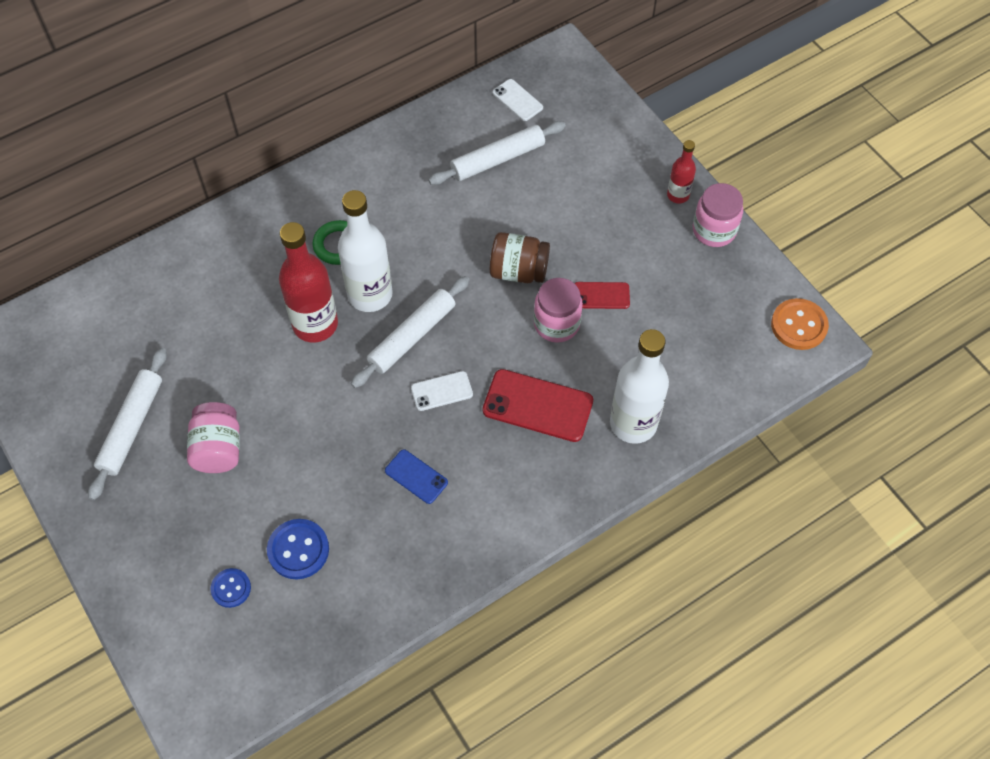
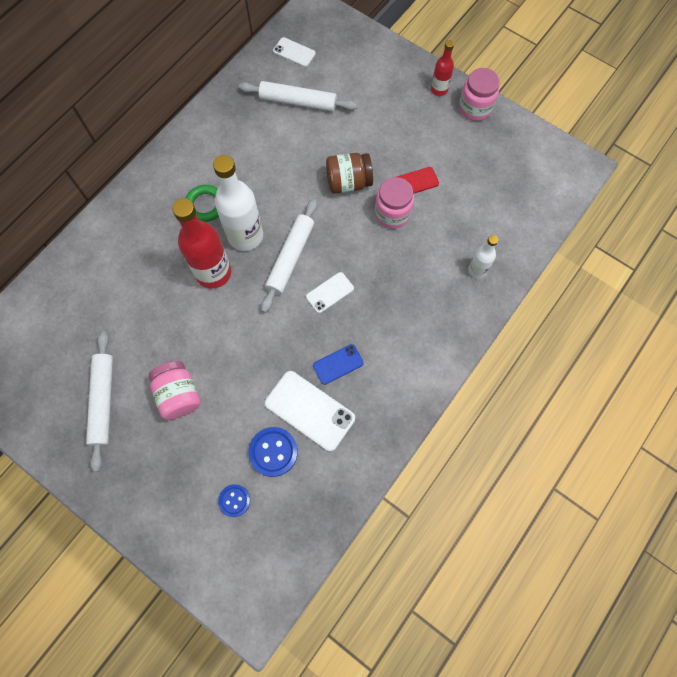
camera: 20 degrees left, 10 degrees up
(360, 518) = (310, 410): none -> white phone
(416, 476) = (338, 364): blue phone -> blue phone turned 45 degrees counterclockwise
(498, 159) = (298, 102): white rolling pin -> white rolling pin turned 60 degrees clockwise
(537, 406) = (404, 280): red phone -> none
(633, 423) = (477, 270): white bottle -> white bottle, size x0.53
(799, 325) = (561, 160): orange button -> none

